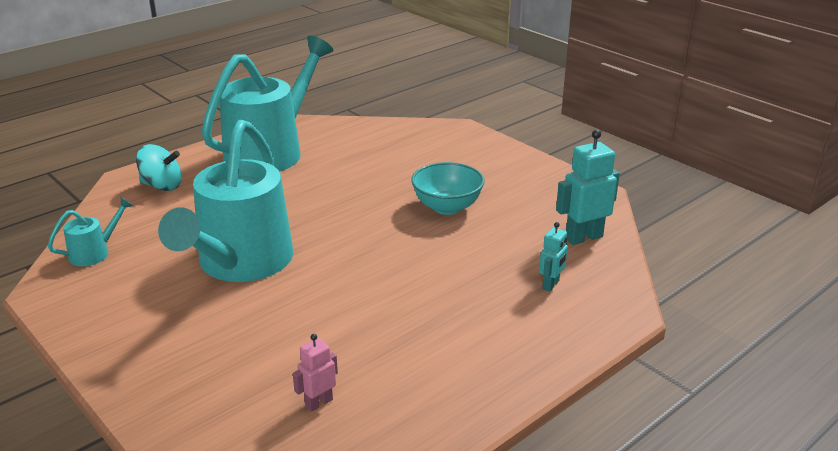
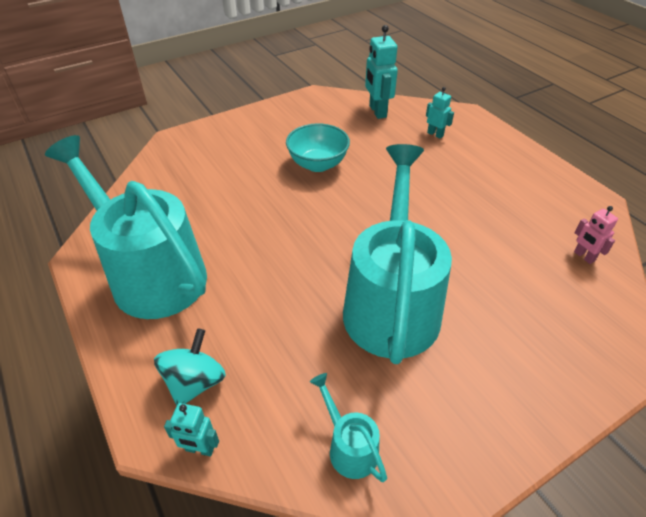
camera: 80 degrees left, 15 degrees up
(107, 196) = (199, 449): none -> turquoise robot
(240, 264) = (391, 302): turquoise watering can -> turquoise watering can turned 105 degrees counterclockwise

